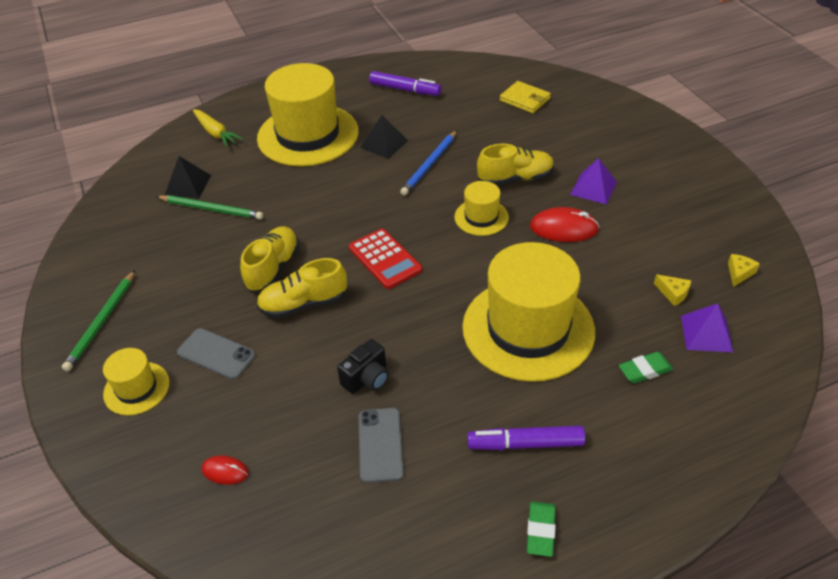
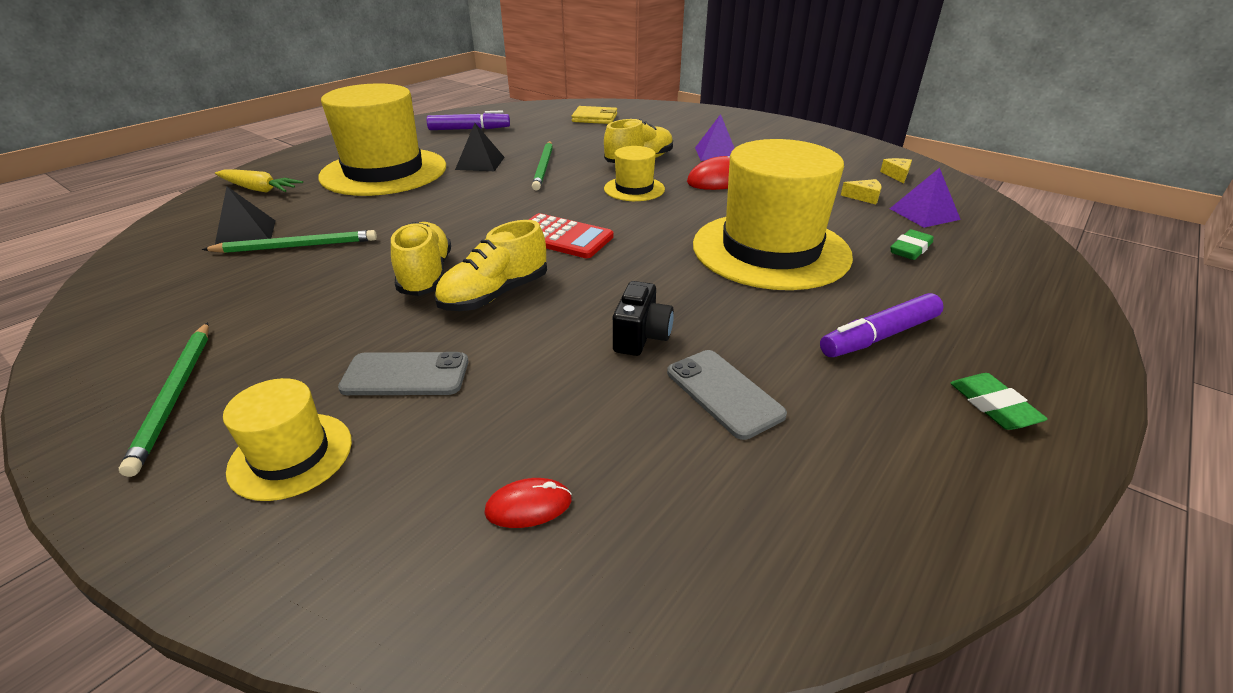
camera: 30 degrees left, 10 degrees down
(430, 164) = (544, 167): blue pencil -> green pencil

